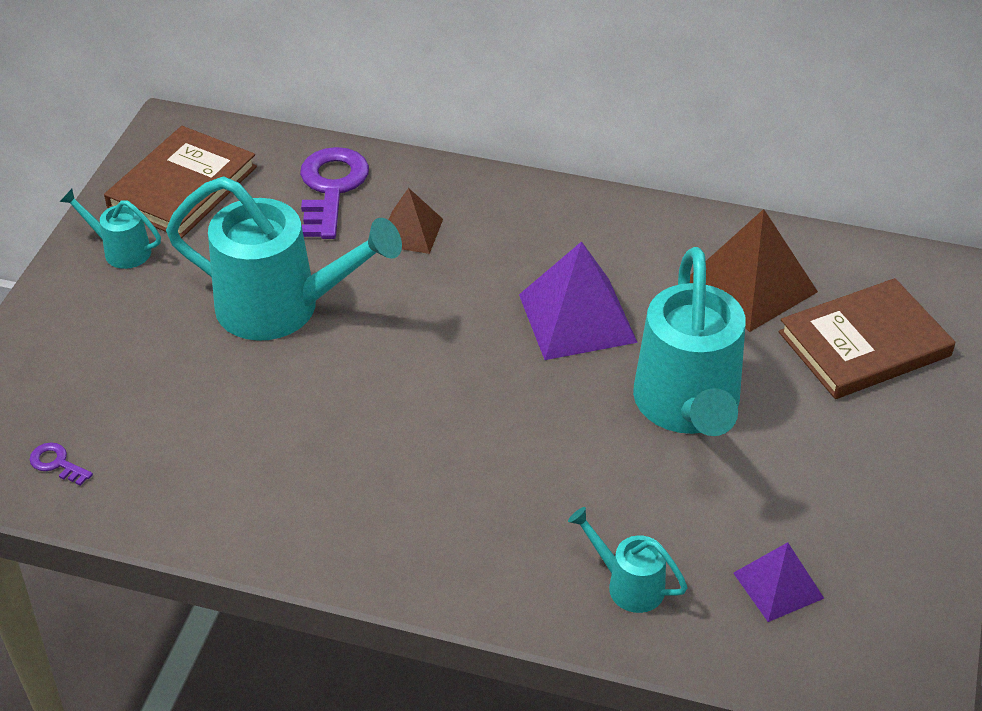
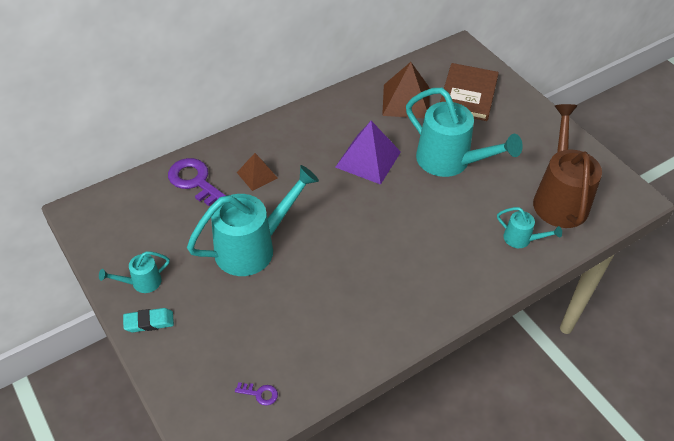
camera: 50 degrees left, 5 degrees up
(57, 463) = (260, 394): purple key -> purple key turned 150 degrees counterclockwise
(69, 296) = (149, 322): none -> turquoise eraser
(182, 187) = (126, 233): brown book -> none
(628, 584) = (521, 239): turquoise watering can -> turquoise watering can turned 135 degrees counterclockwise
(778, 585) = (559, 198): purple pyramid -> brown watering can

